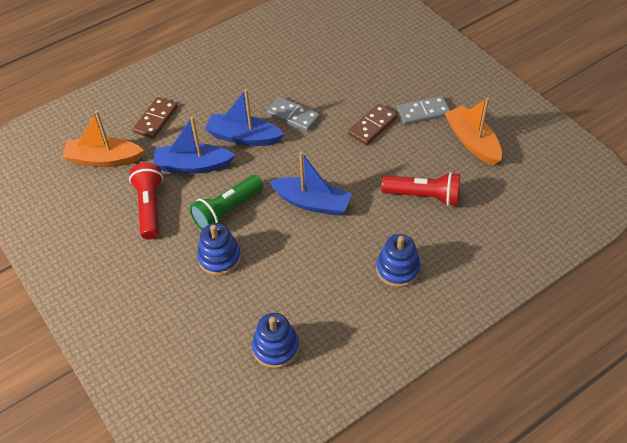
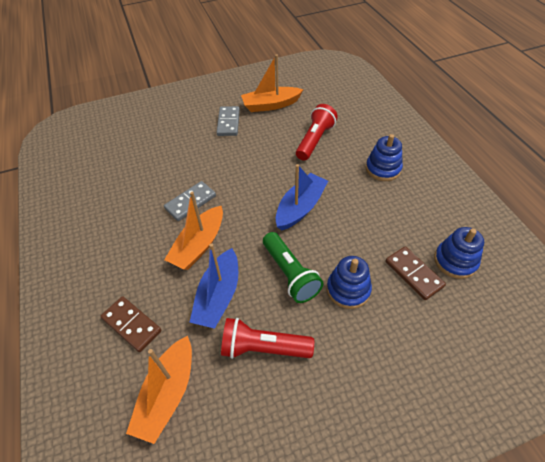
camera: 75 degrees left, 0 degrees up
(243, 137) = (199, 245): blue boat -> orange boat
(372, 126) = (229, 153): brown domino -> brown domino (413, 274)

